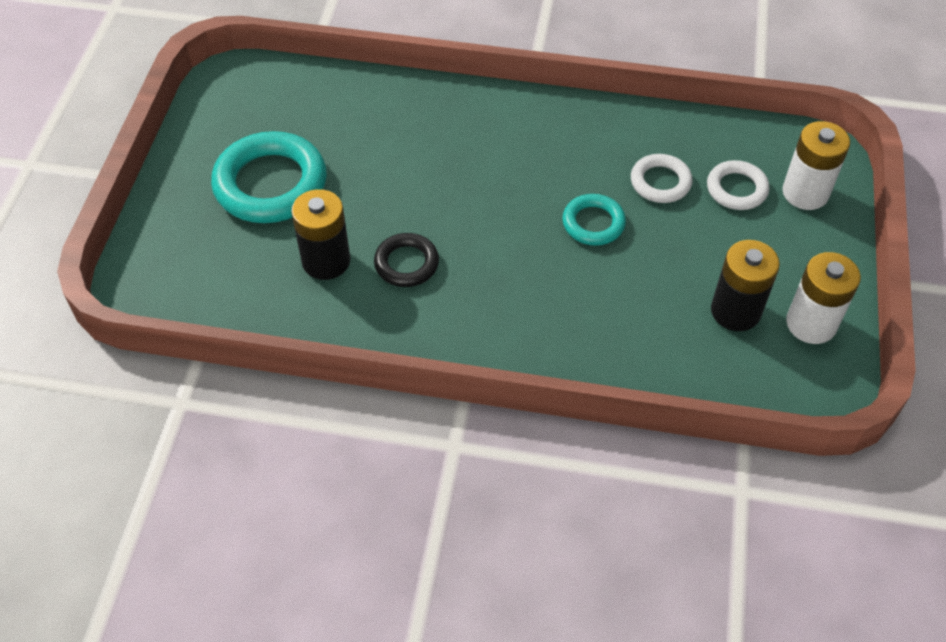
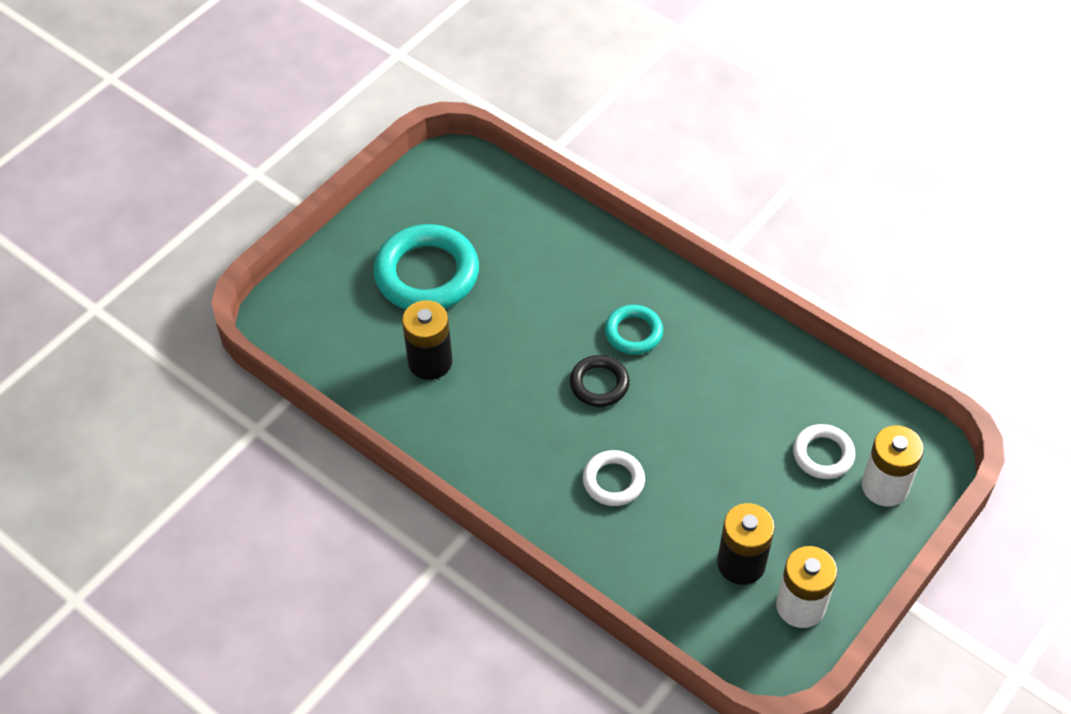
camera: 30 degrees right, 0 degrees up
(406, 263) = (492, 393): black ring -> black ring (599, 384)
(593, 223) = (672, 428): turquoise ring -> turquoise ring (633, 333)
(660, 182) = (757, 417): white ring -> white ring (613, 481)

